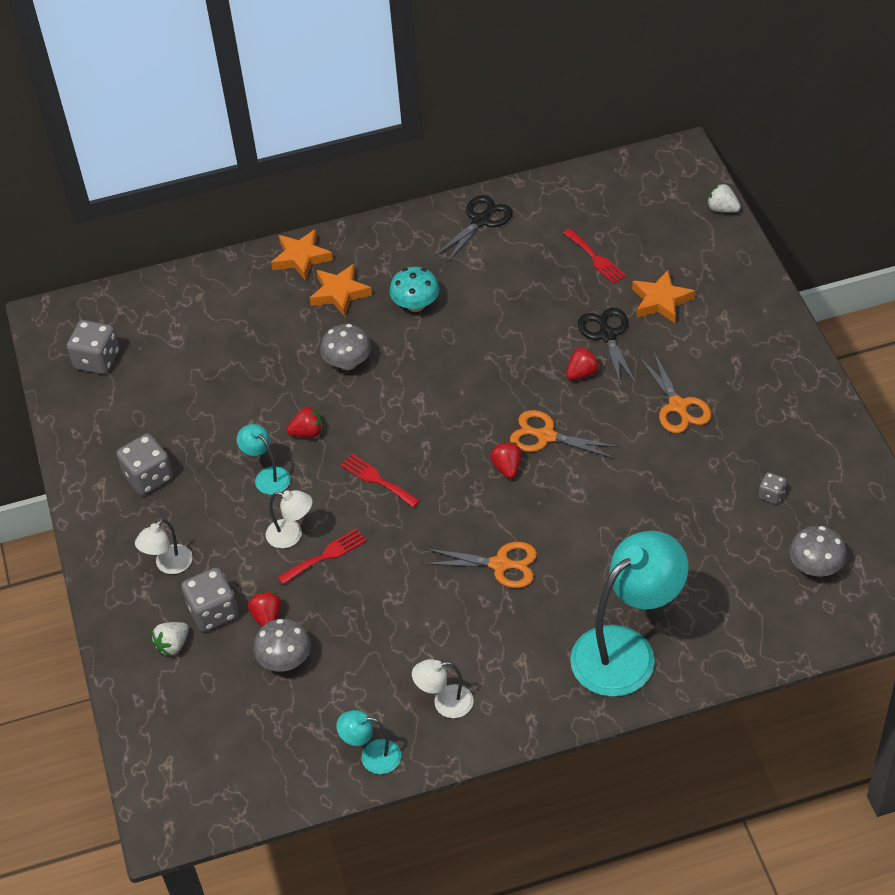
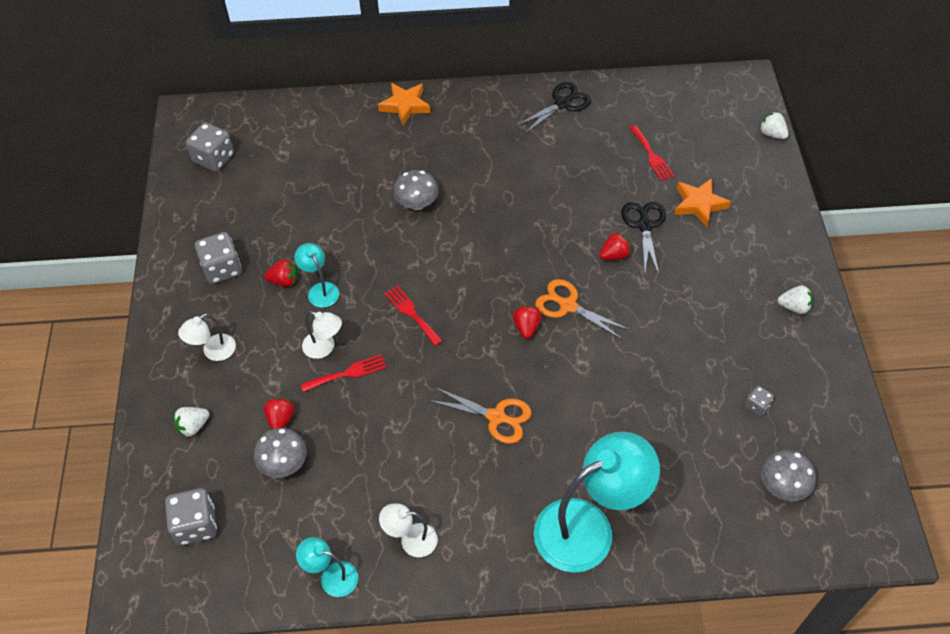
camera: 10 degrees right, 5 degrees up
(213, 612) = (237, 403): grey dice -> grey dice (196, 525)
(307, 433) = (365, 258): red strawberry -> red strawberry (284, 281)
(340, 293) = (428, 142): orange star -> none
(415, 304) = (488, 164): turquoise mushroom -> none
(678, 406) = (691, 303): orange scissors -> none
(787, 387) = (794, 307): none -> white strawberry

